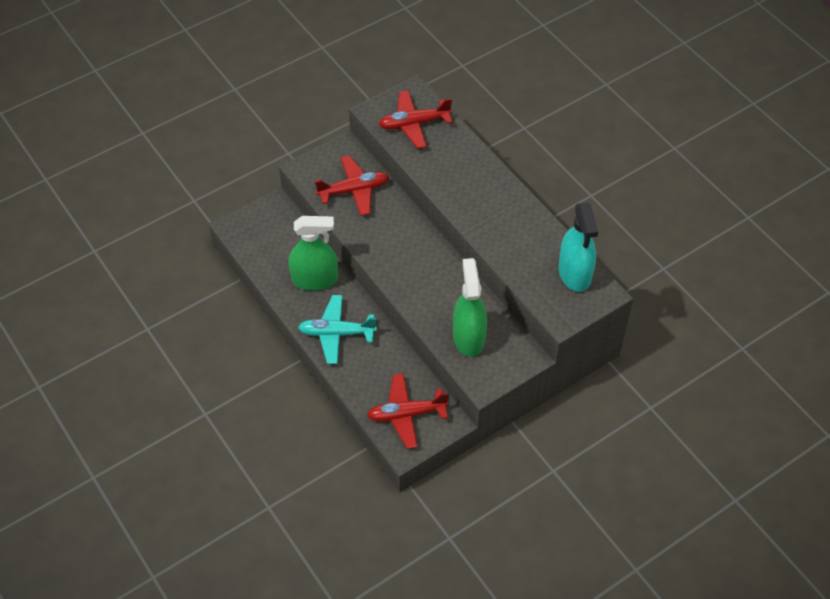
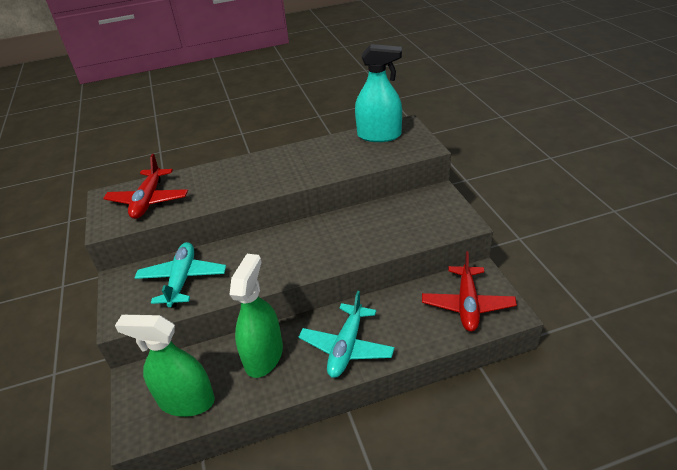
camera: 70 degrees left, 15 degrees down
(354, 190) = (182, 279): red plane -> turquoise plane
(469, 337) = (407, 224): green spray bottle -> green spray bottle (186, 400)

